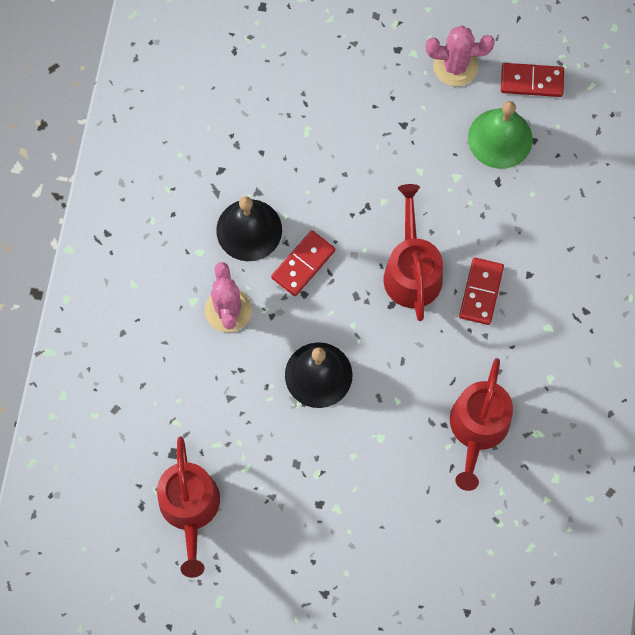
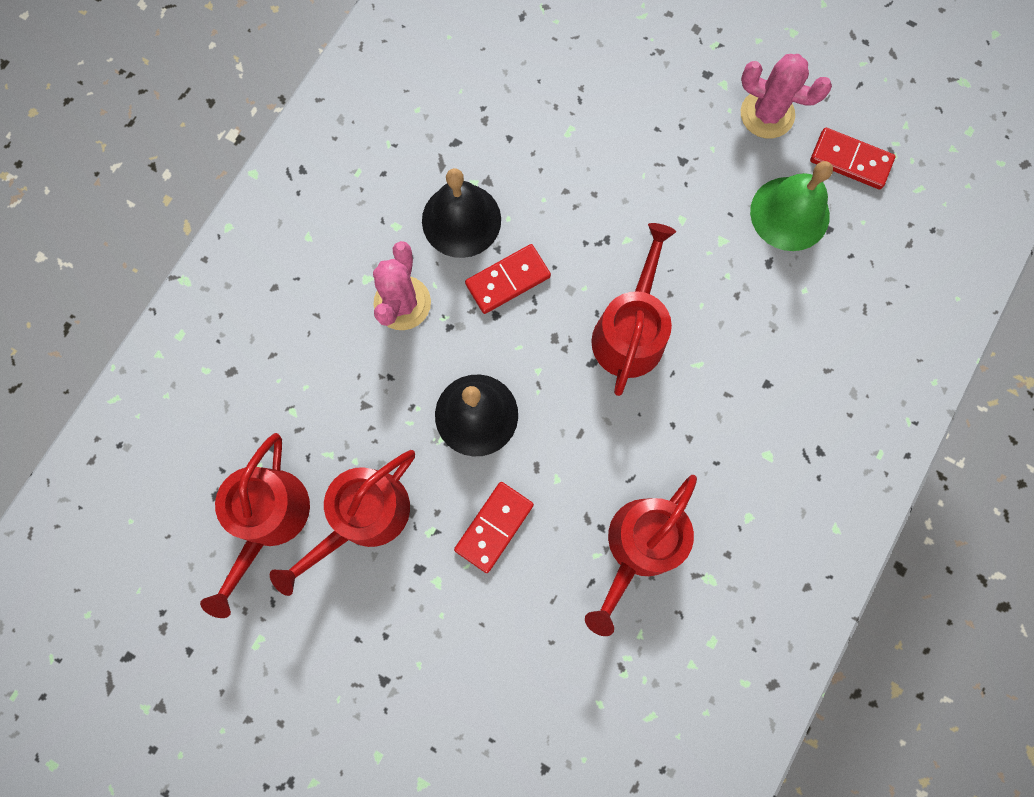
camera: 20 degrees right, 5 degrees up
(262, 481) = (364, 517): none -> red watering can
(481, 292) = (703, 385): red domino -> red domino (494, 527)

